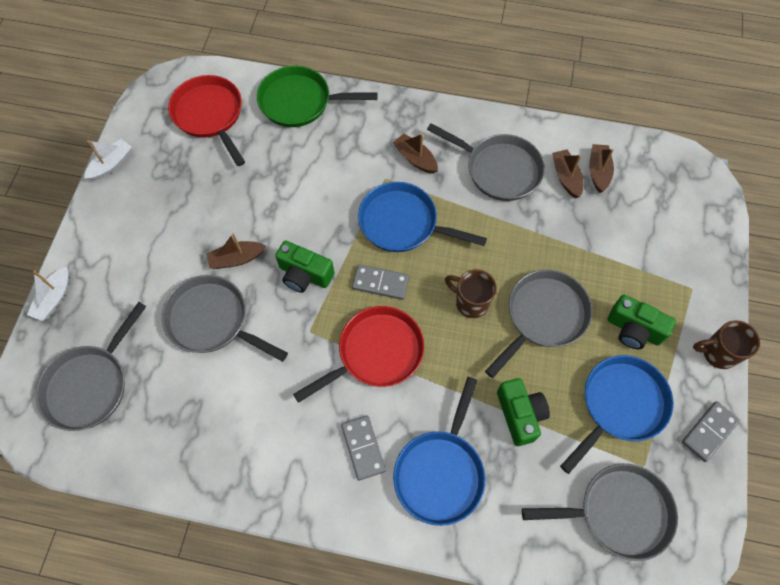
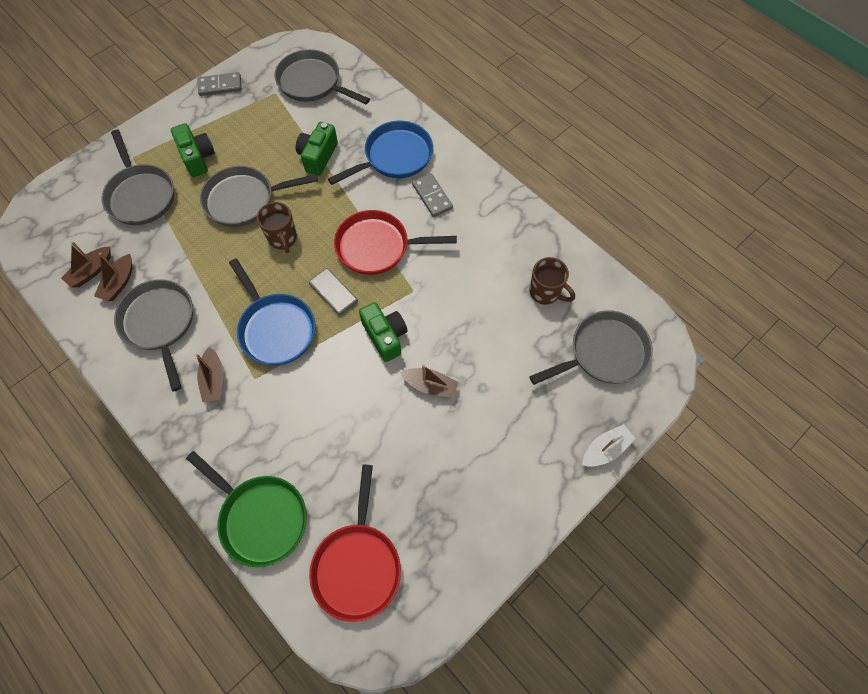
camera: 145 degrees left, 0 degrees up
(111, 165) = (489, 569): white boat -> none
(212, 321) = (481, 345): grey pan -> grey pan (140, 195)
(363, 448) = (432, 196): grey domino -> grey domino turned 45 degrees counterclockwise
(620, 405) = (254, 126): blue pan -> none
(718, 353) = (165, 116): brown mug -> brown mug (545, 292)

